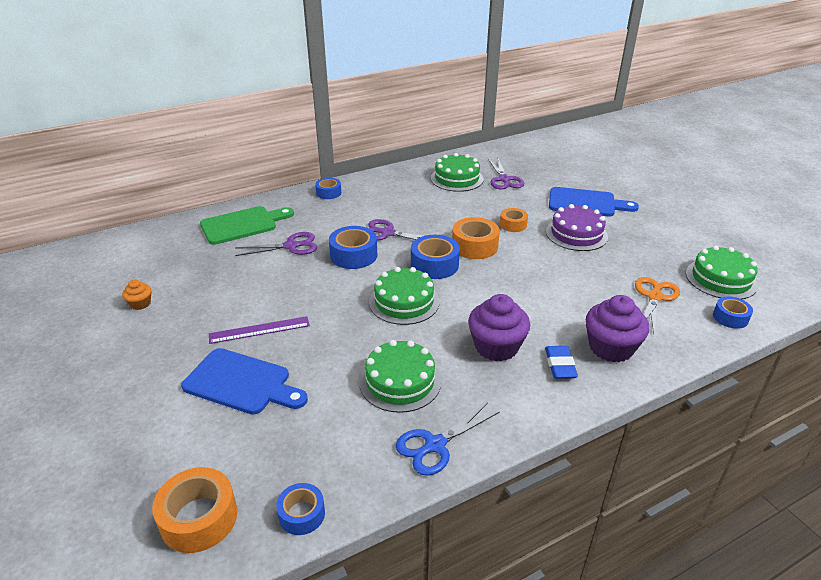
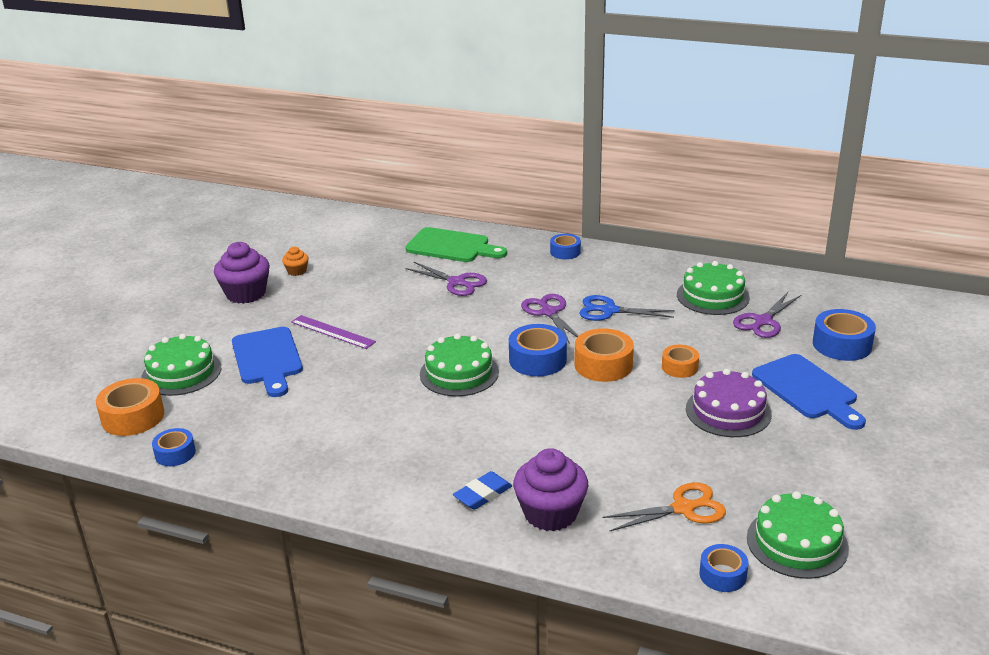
camera: 50 degrees right, 5 degrees down
(353, 255) = (489, 315): blue tape -> blue tape (842, 344)
(400, 381) = (354, 423): green cake -> green cake (181, 373)
(435, 445) = (302, 475): blue scissors -> blue scissors (609, 310)
(496, 347) = (462, 448): purple cupcake -> purple cupcake (246, 293)

